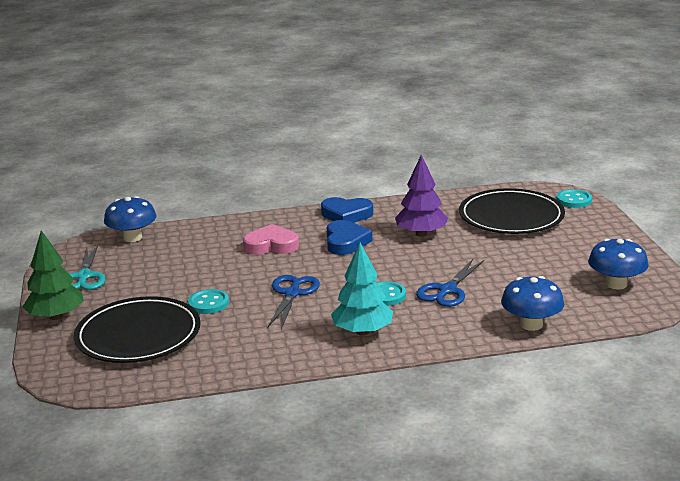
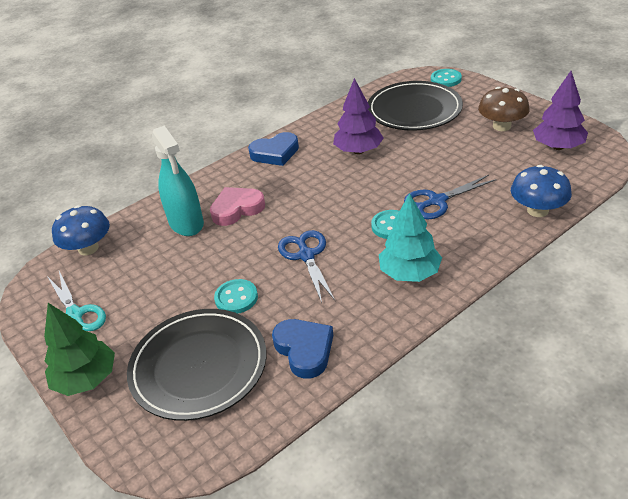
camera: 25 degrees left, 15 degrees up
(222, 243) = (186, 223): none -> turquoise spray bottle
(345, 242) = (301, 181): blue heart -> blue heart (304, 350)
(447, 290) = (437, 201): blue scissors -> blue scissors turned 60 degrees clockwise
(581, 252) = (501, 126): none -> brown mushroom
(616, 284) = (558, 147): blue mushroom -> purple tree

